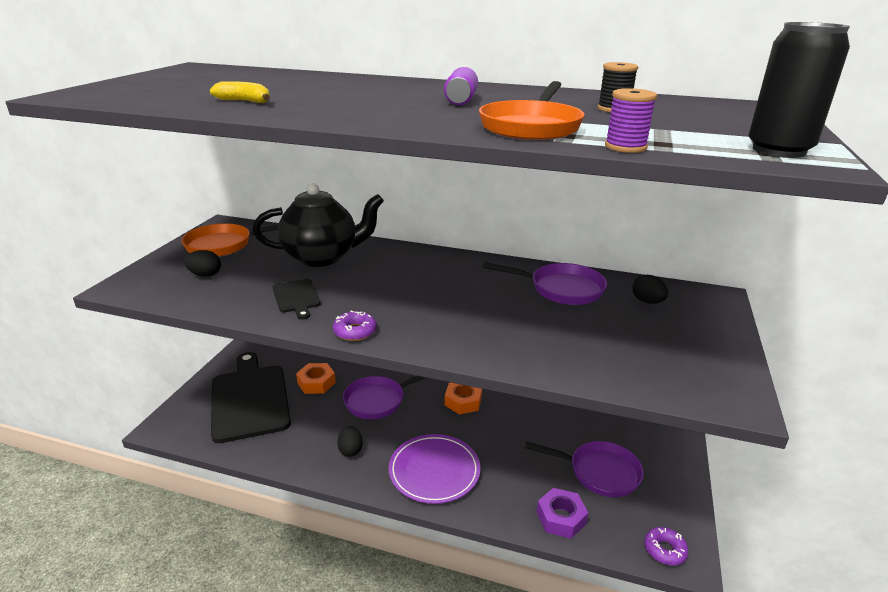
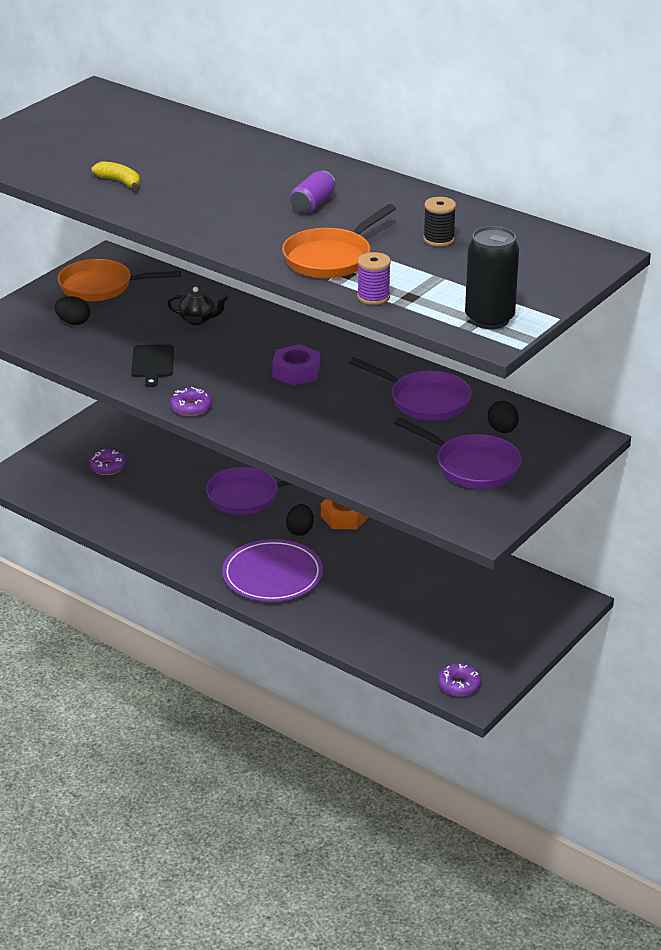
camera: 20 degrees right, 5 degrees up
(250, 399) = (107, 467): black cutting board -> purple donut
(316, 383) = (186, 464): orange nut -> none
(322, 257) = (198, 320): black teapot -> black teapot, size x0.44
(350, 450) = (195, 539): black egg -> black egg (300, 530)
(561, 518) = (375, 640): purple nut -> purple nut (296, 372)
(599, 472) = (448, 613): purple pan -> purple pan (472, 466)

